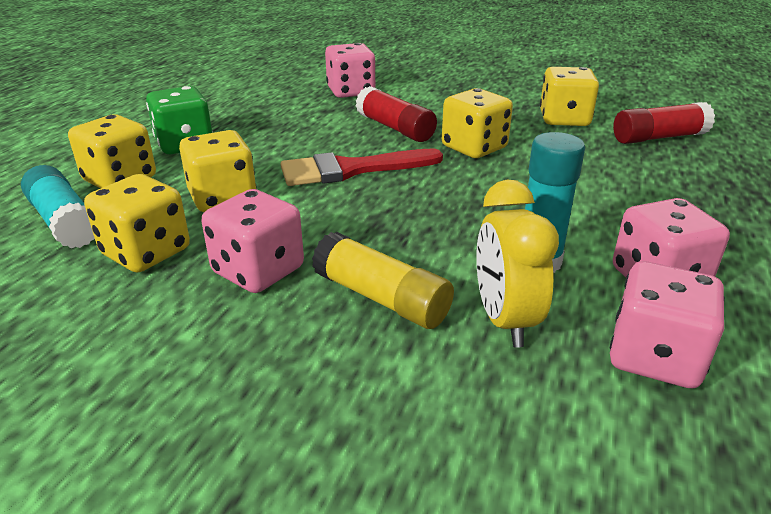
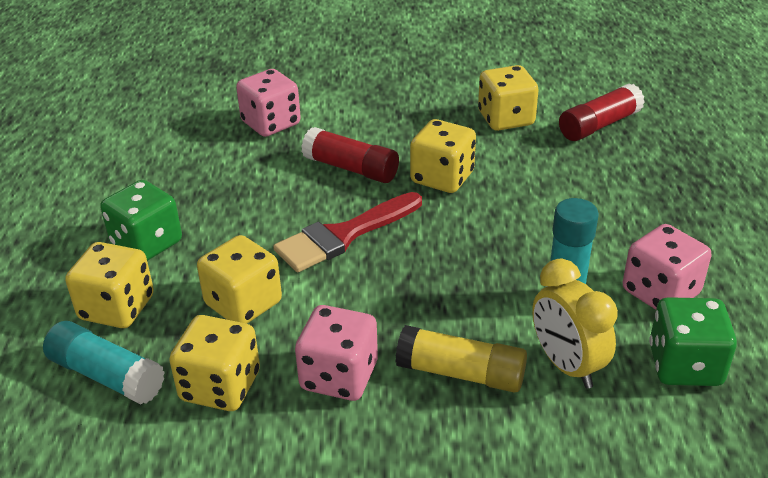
camera: 20 degrees left, 5 degrees up
(654, 357) = (684, 365): pink dice -> green dice

